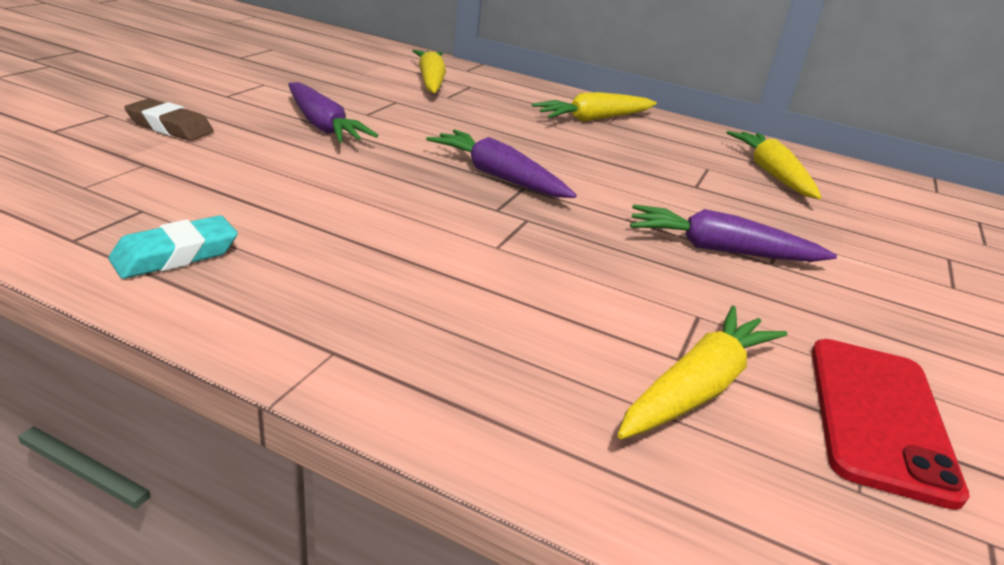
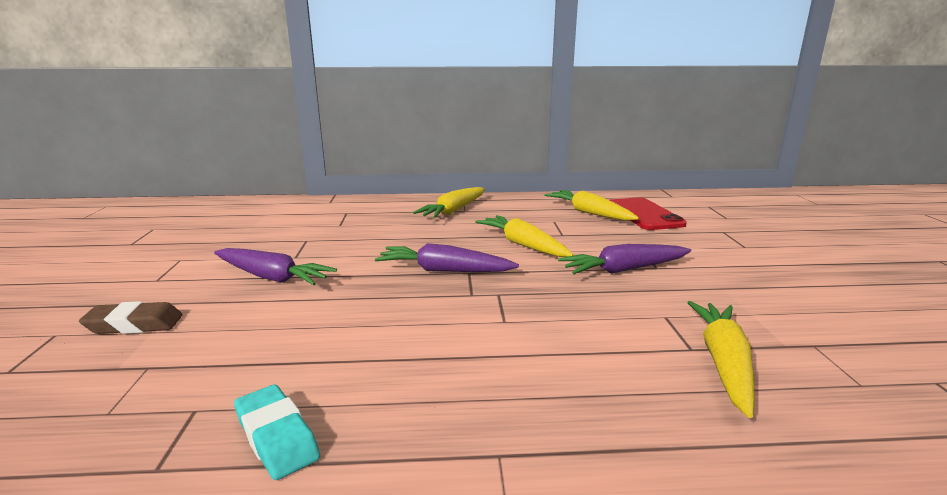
camera: 25 degrees left, 10 degrees down
(176, 255) = (277, 437): turquoise eraser -> turquoise eraser turned 60 degrees counterclockwise
(430, 81) = (314, 217): yellow carrot -> yellow carrot (523, 245)
(879, 417) = (813, 336): red phone -> red phone (644, 214)

